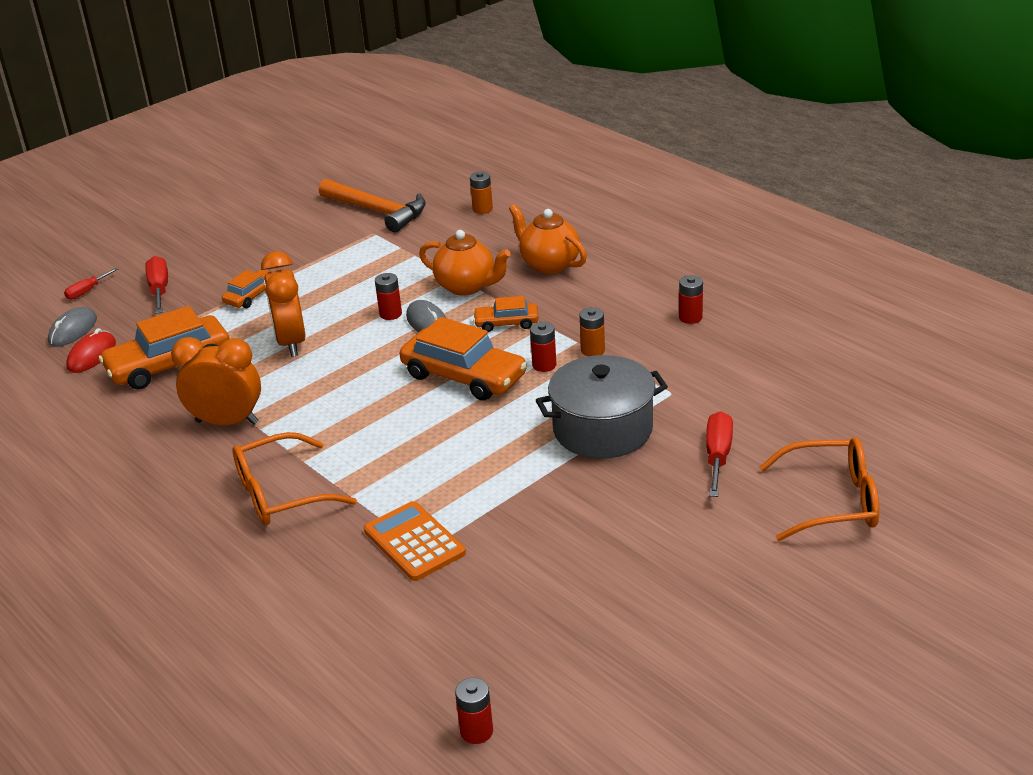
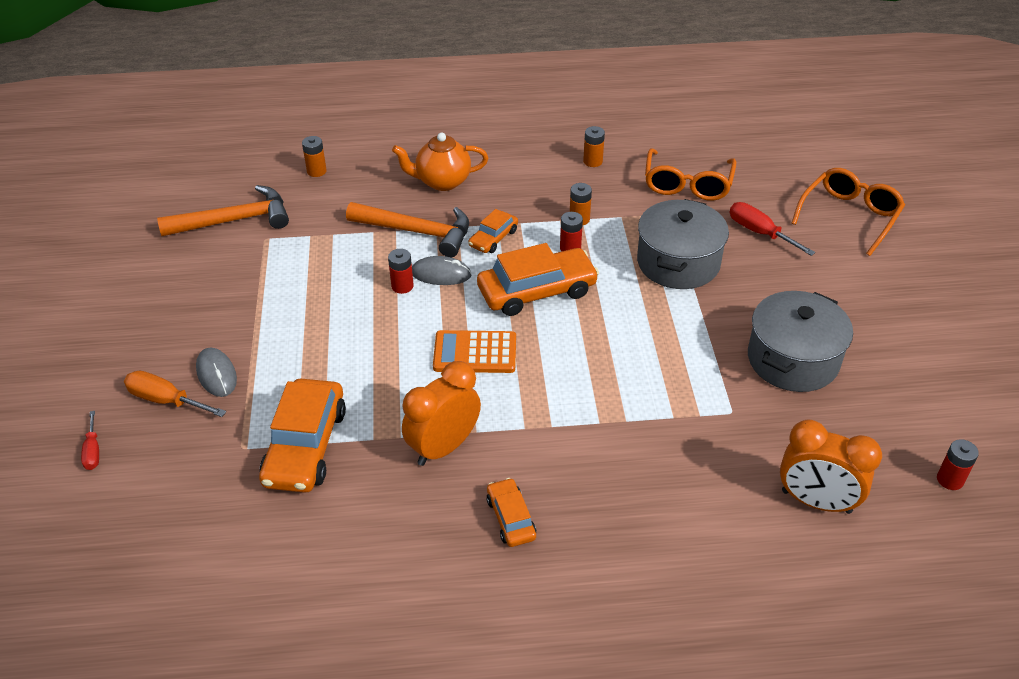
camera: 55 degrees left, 10 degrees up
(73, 330) = (153, 489): grey mouse -> grey mouse (216, 374)
(92, 355) = (218, 493): red mouse -> none
(159, 289) = (166, 400): red screwdriver -> orange screwdriver
(251, 296) = (263, 348): orange car -> orange car (511, 518)
(282, 493) = (582, 458): orange glasses -> orange glasses (687, 184)
(291, 342) = (370, 358): orange clock -> orange clock (816, 502)
(414, 542) = (717, 413): orange calculator -> orange calculator (475, 352)
(467, 287) = (417, 232): orange teapot -> orange hammer
(543, 556) = (793, 359): none -> grey pot
(690, 317) = (593, 161): red battery -> orange battery

